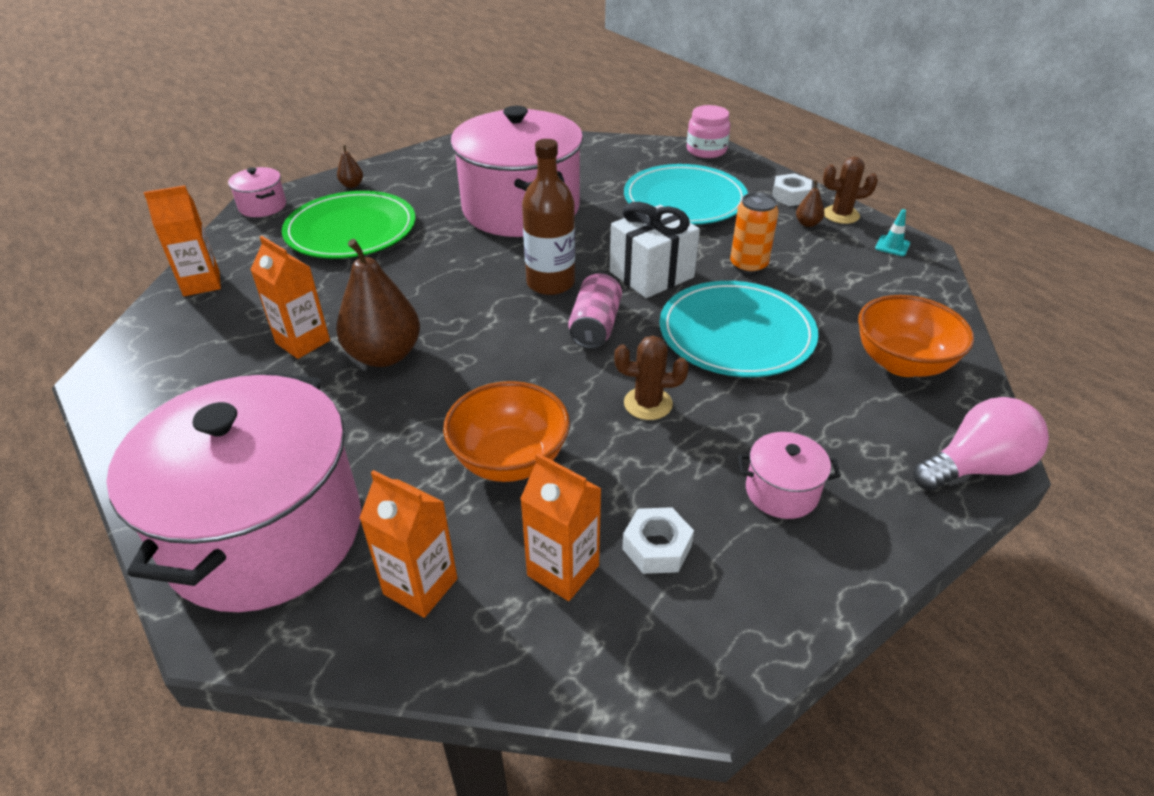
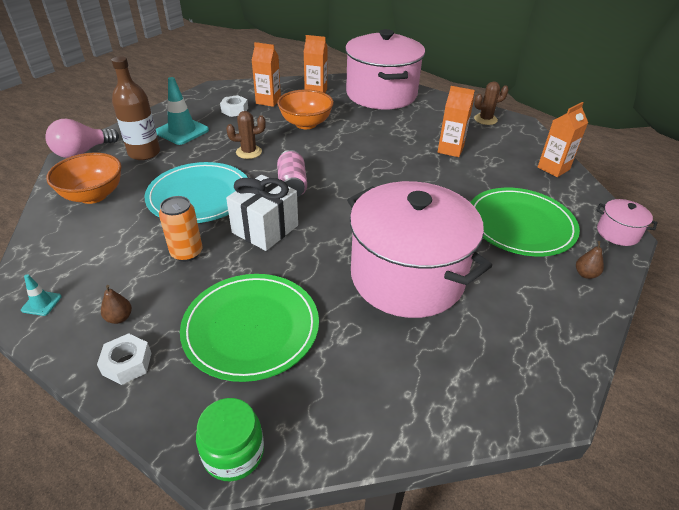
camera: 160 degrees right, 0 degrees up
(384, 355) = (401, 151): brown pear -> none
(550, 283) = (336, 208): brown bottle -> brown bottle (144, 153)
(684, 199) = (251, 328): turquoise plate -> green plate
(706, 150) = (233, 453): pink jar -> green jar
(781, 492) = (182, 131): pink pot -> turquoise traffic cone
(841, 215) = (76, 341): brown cactus -> brown cactus (485, 119)

